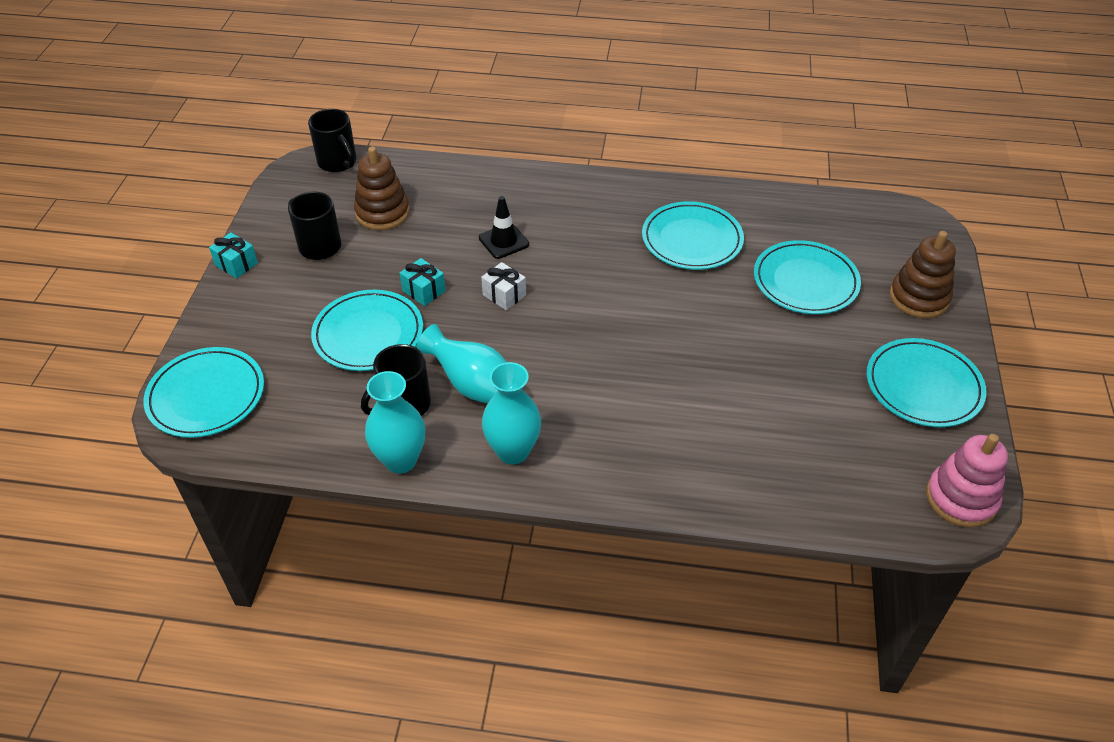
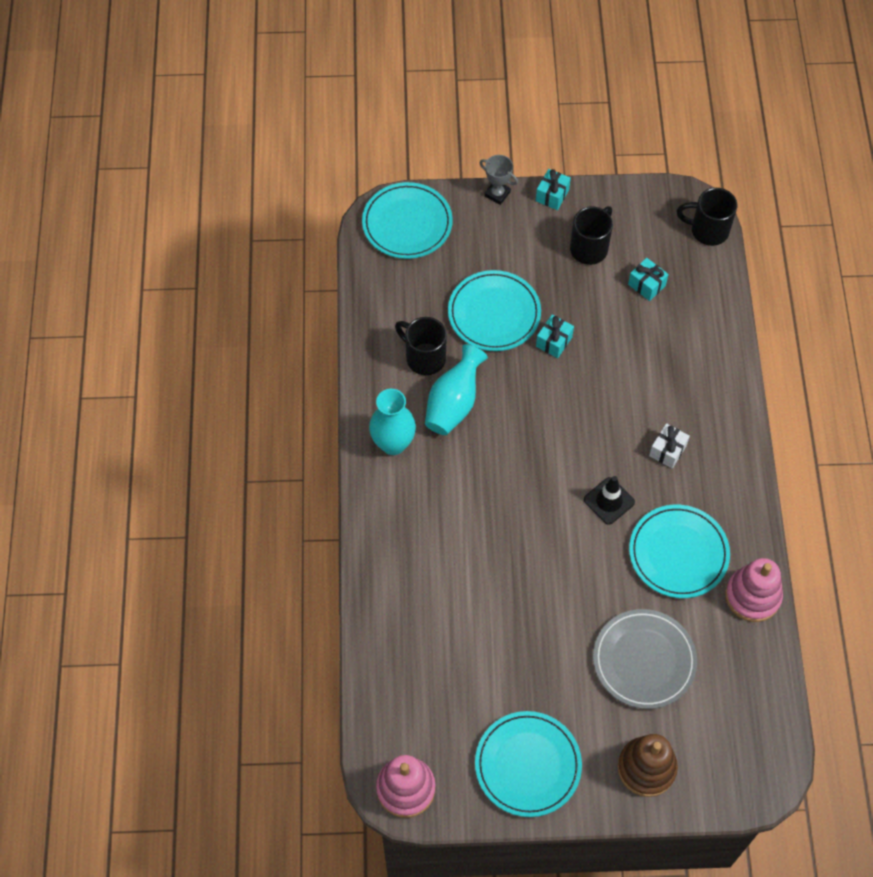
camera: 80 degrees right, 15 degrees up
(209, 308) = (497, 194): none -> grey trophy
(338, 163) = (708, 230): black mug -> black mug turned 60 degrees clockwise
(382, 213) = (646, 285): brown stacking toy -> turquoise gift
(400, 460) = (371, 368): turquoise vase -> none
(503, 241) = (634, 391): black traffic cone -> black traffic cone (609, 501)
(504, 295) = (563, 405): white gift -> white gift (667, 451)
(742, 200) = (752, 596): none -> pink stacking toy
(805, 281) = (644, 660): turquoise plate -> grey plate

